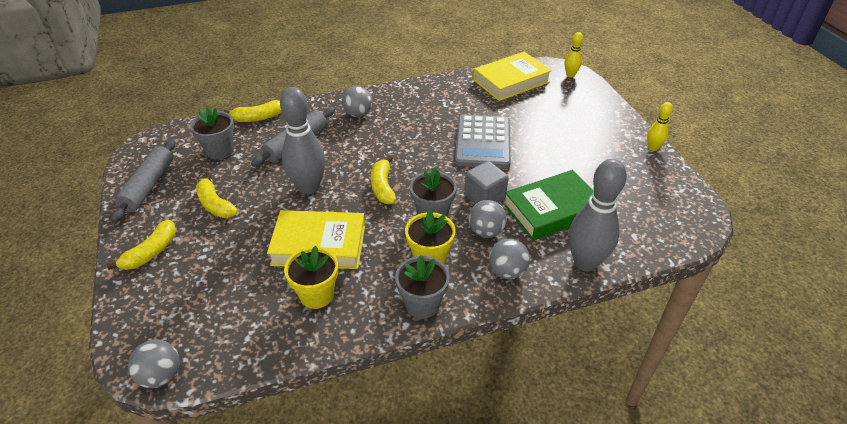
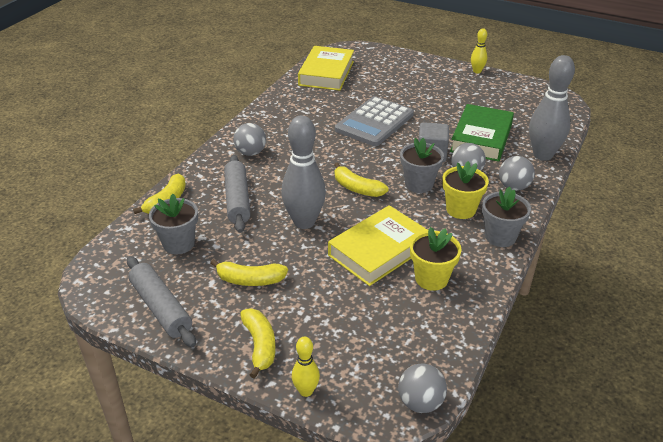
camera: 45 degrees left, 5 degrees down
(482, 142) = (374, 122): grey calculator -> grey calculator turned 75 degrees clockwise
(570, 75) = (359, 50): yellow bowling pin -> yellow bowling pin (306, 391)

